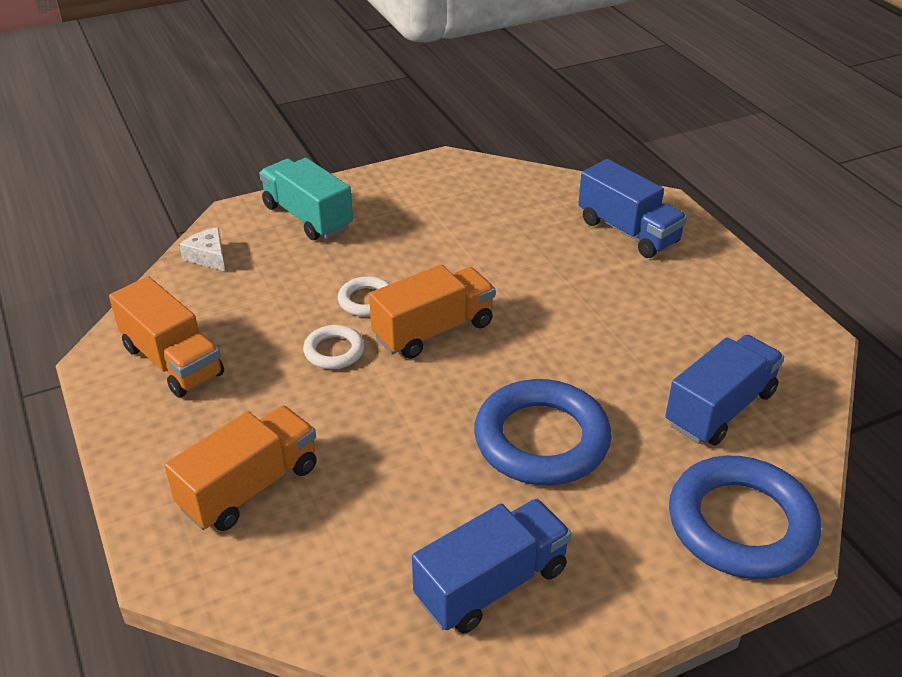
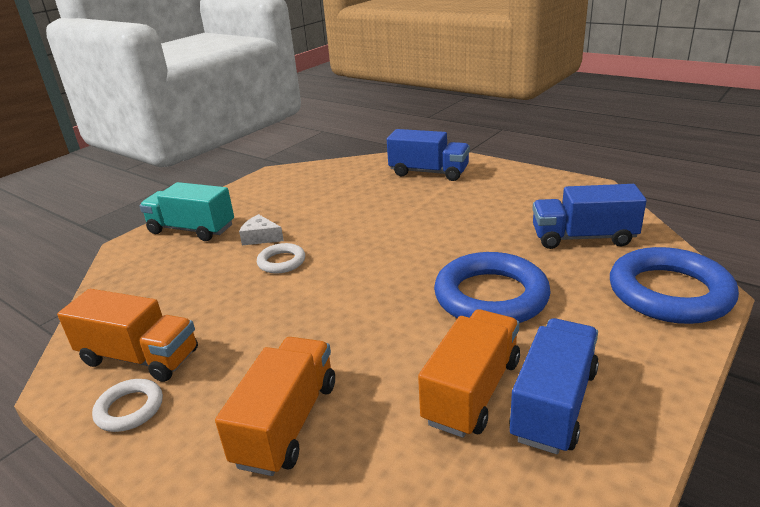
camera: 25 degrees left, 10 degrees down
(208, 257) = (123, 277): white cheese -> white cheese (261, 237)
(334, 351) = (282, 300): white ring -> white ring (130, 409)
(433, 330) = (349, 262): orange truck -> orange truck (472, 391)
(720, 409) = (583, 238): blue truck -> blue truck turned 105 degrees counterclockwise

